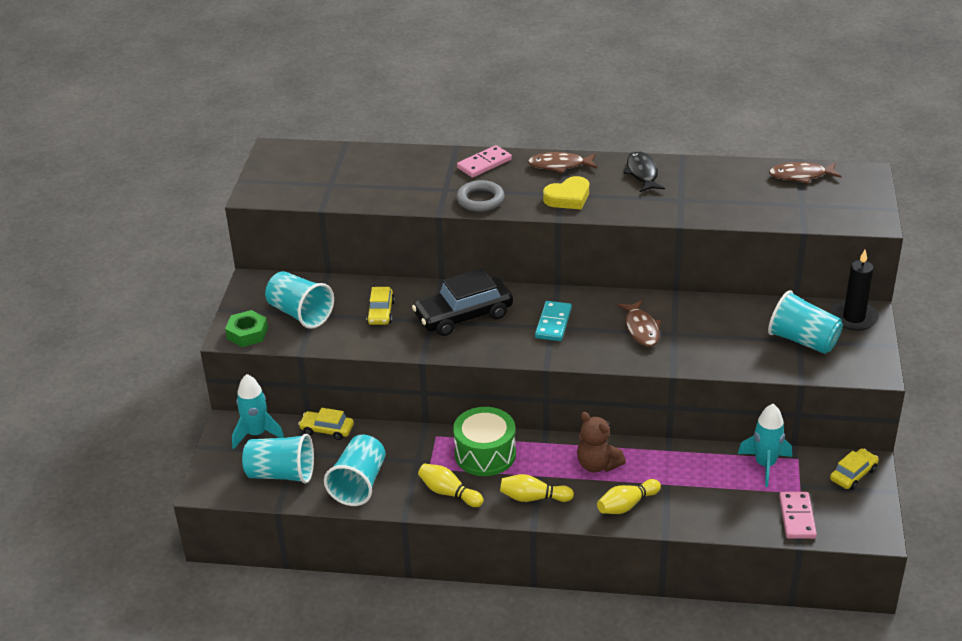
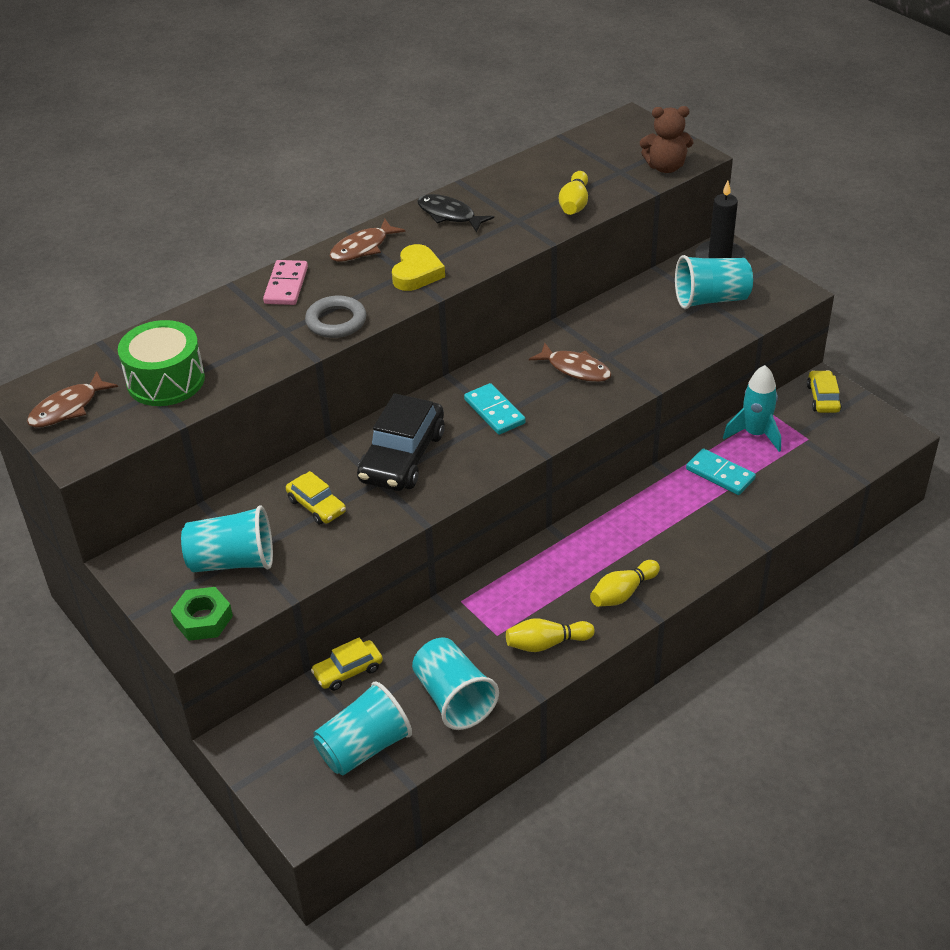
camera: 45 degrees left, 5 degrees up
(257, 434) = (280, 728): turquoise rocket -> none
(485, 454) = (528, 585): green drum -> green drum (166, 380)
(597, 465) = (633, 525): brown teddy bear -> brown teddy bear (665, 167)
(627, 505) = (703, 542): yellow bowling pin -> yellow bowling pin (574, 204)
(701, 473) = (720, 474): none -> turquoise domino
(797, 517) = (833, 460): pink domino -> none
(801, 175) = (583, 147): brown fish -> brown fish (68, 408)

